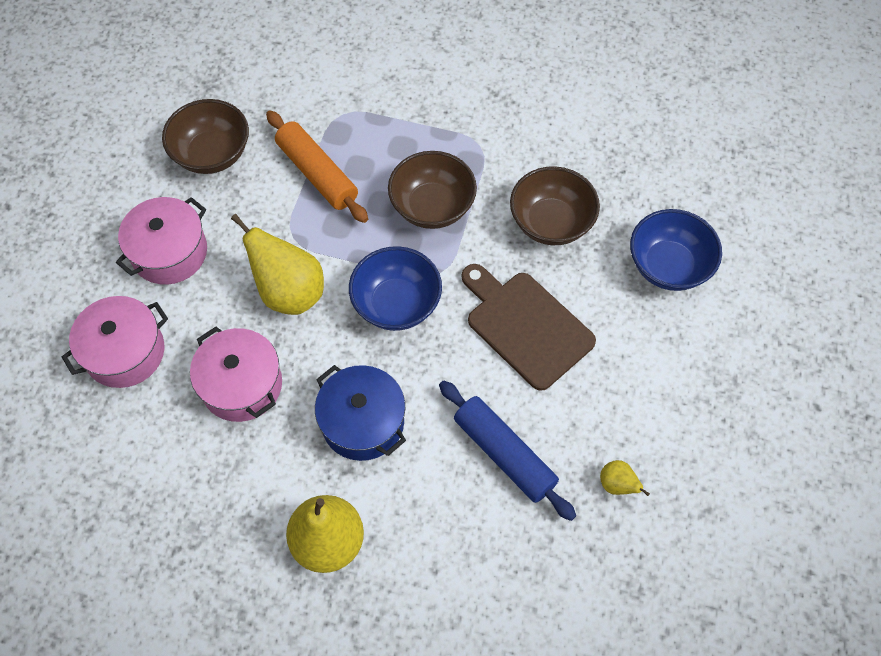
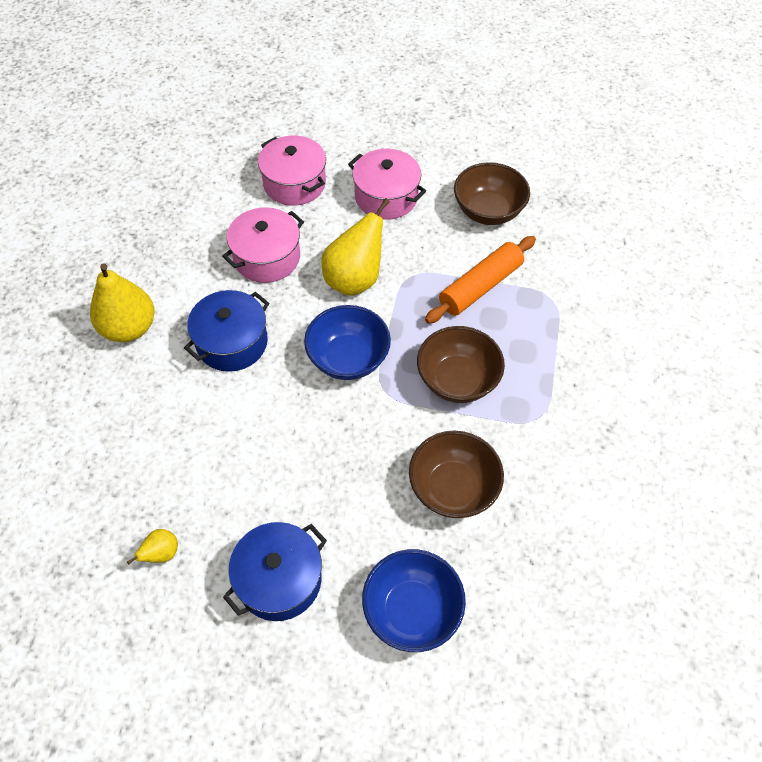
camera: 85 degrees right, 5 degrees down
(504, 454) = (198, 453): blue rolling pin -> none
(526, 326) = (330, 467): brown cutting board -> none
(642, 374) = (279, 579): none -> blue pot

